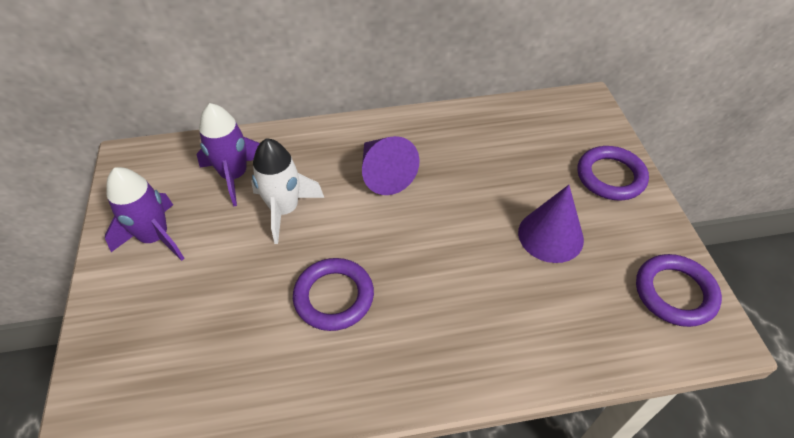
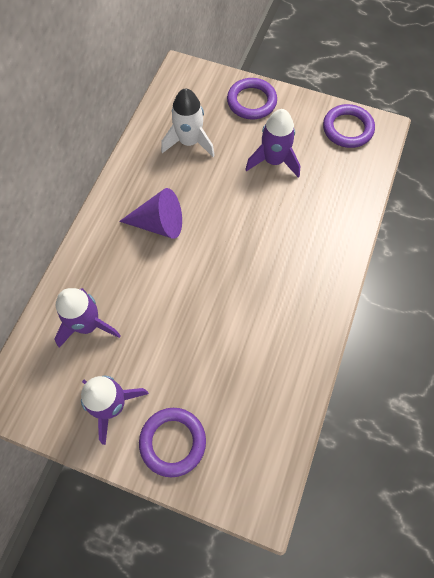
camera: 60 degrees left, 15 degrees up
(285, 210) = (147, 303): white rocket -> white rocket (189, 142)
(334, 297) = (243, 305): purple ring -> purple ring (173, 442)
(550, 235) = (273, 161): purple cone -> purple rocket

